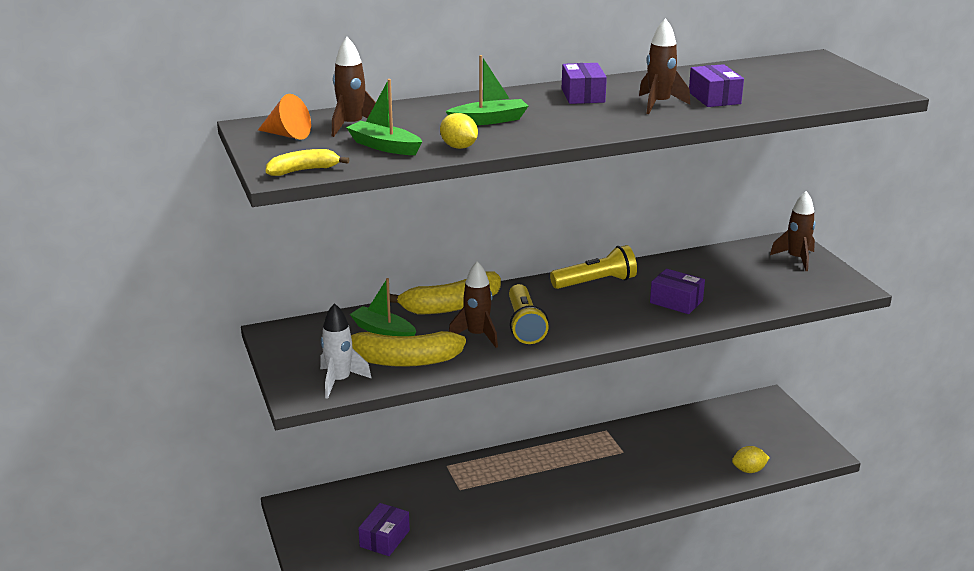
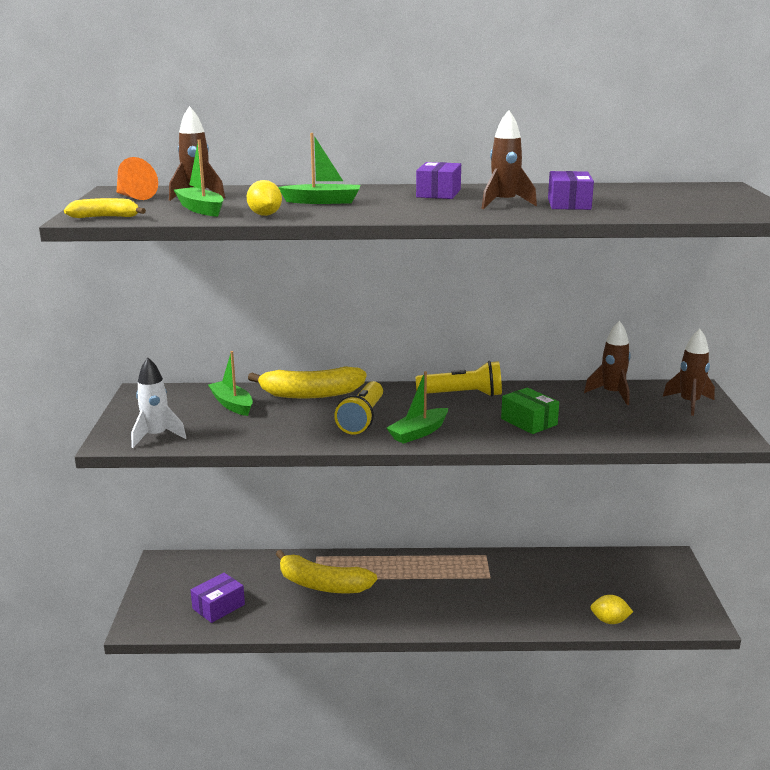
camera: 20 degrees right, 5 degrees down
(402, 360) = (226, 429): yellow banana -> yellow banana (322, 585)
(477, 335) = (311, 420): brown rocket -> brown rocket (612, 394)
(588, 331) = (418, 433): none -> green boat
(676, 302) = (529, 422): purple box -> green box

